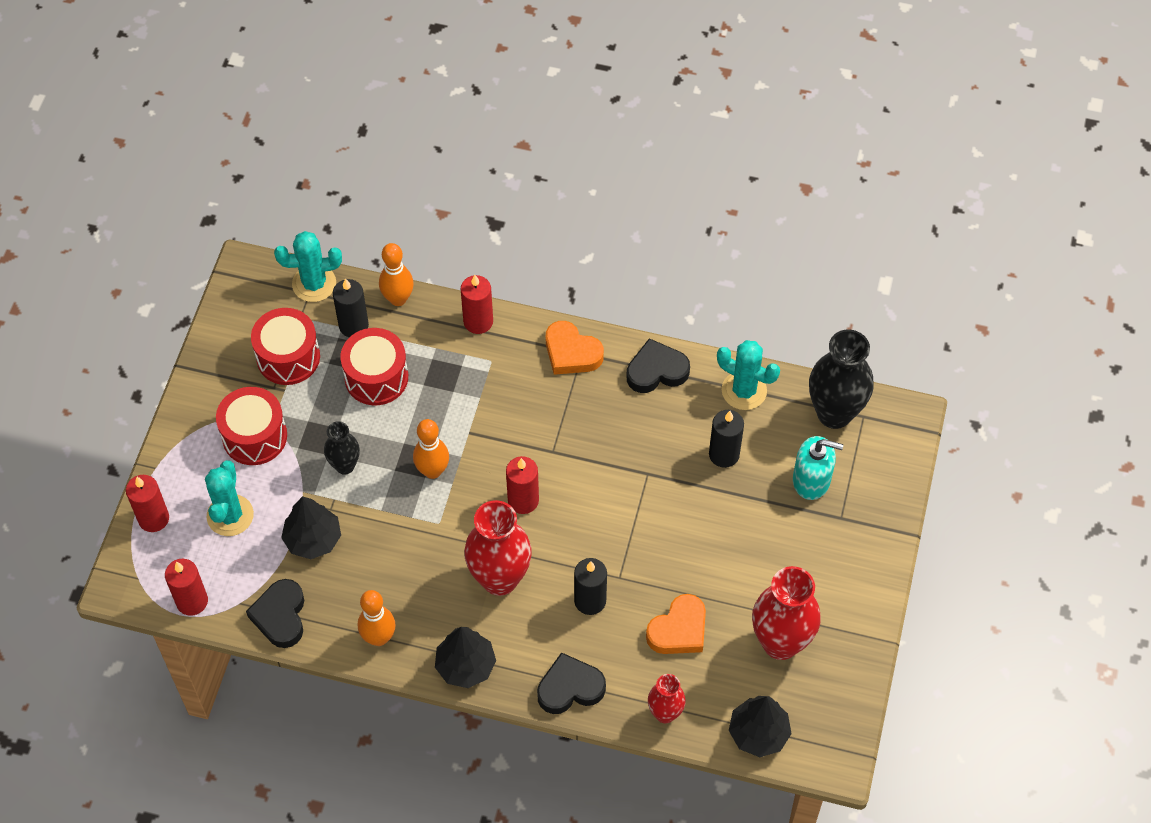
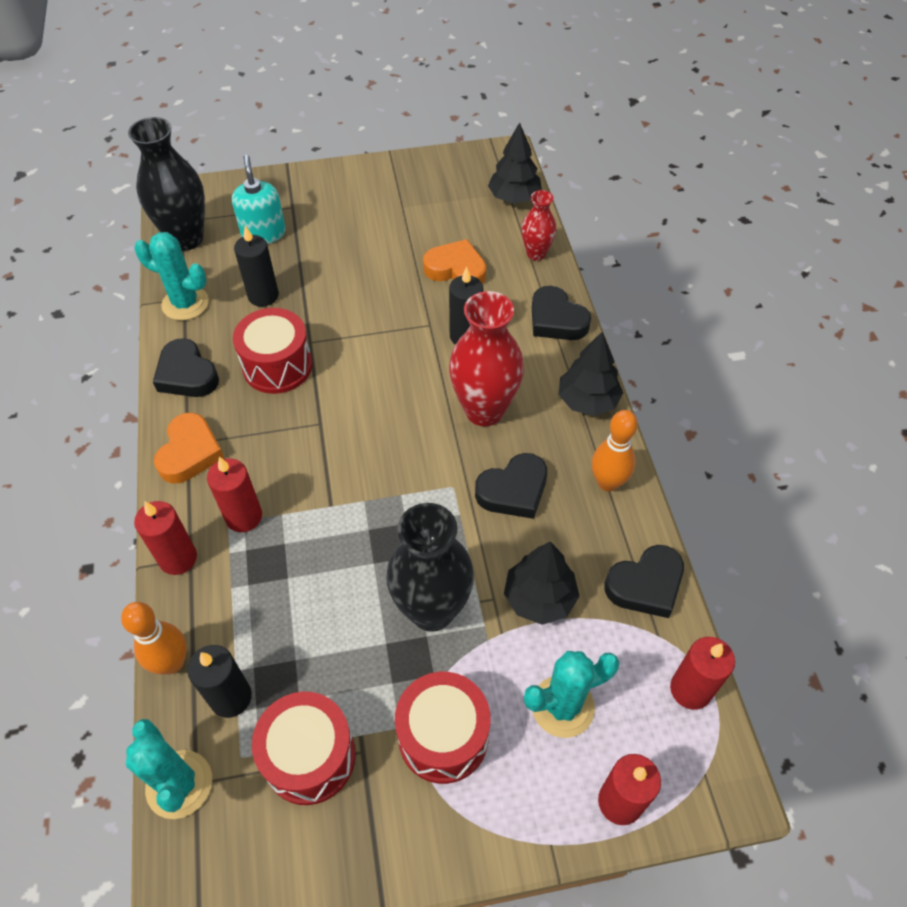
camera: 115 degrees left, 5 degrees down
(345, 465) = (432, 610): black vase -> black vase, size x1.81
(376, 377) = (298, 633): red drum -> red drum (277, 366)
(410, 564) = (513, 490): none -> black heart
(432, 471) = (395, 519): orange bowling pin -> none
(523, 500) = (389, 425): red candle -> red candle (244, 517)
(744, 390) = (185, 304): turquoise cactus -> turquoise cactus turned 75 degrees counterclockwise
(780, 642) = (428, 208): red vase -> none

